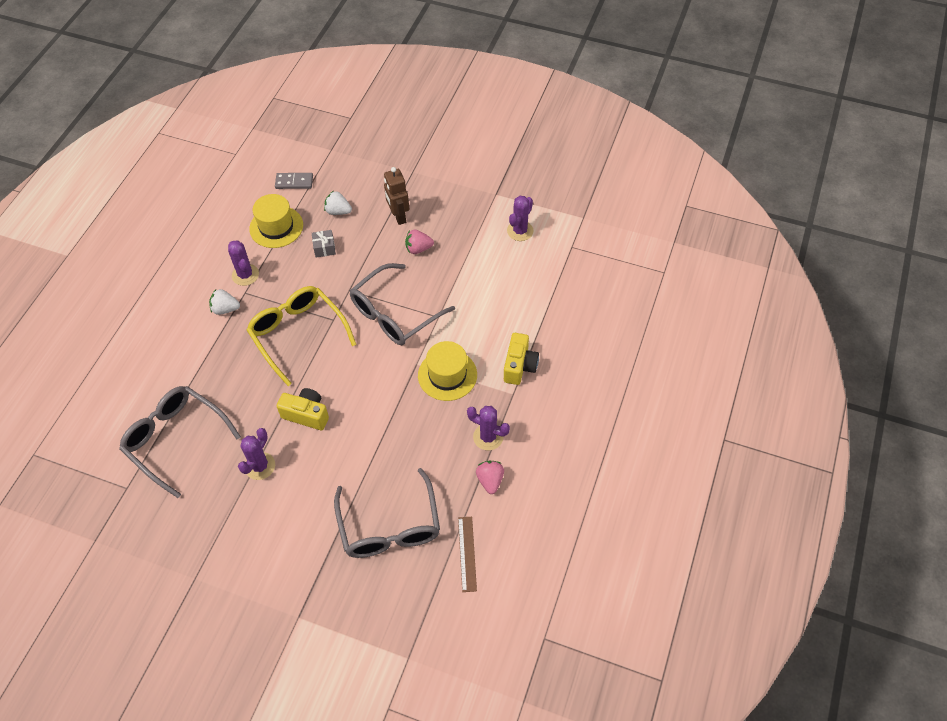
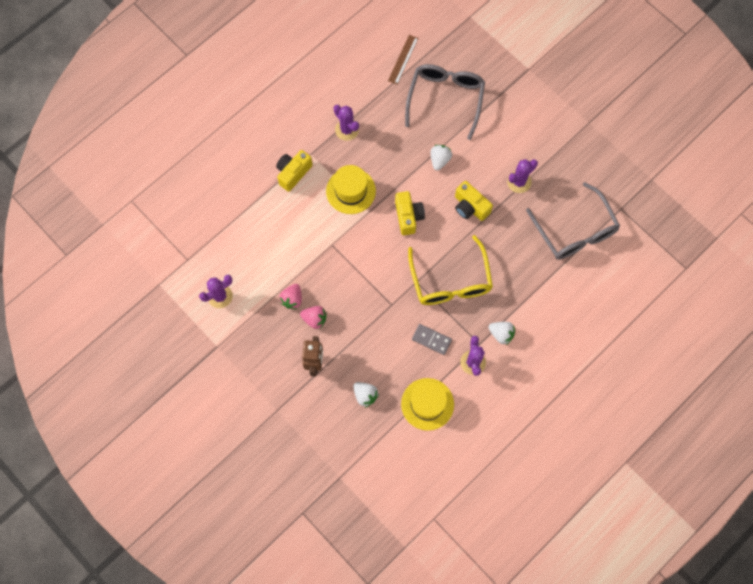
camera: 155 degrees left, 15 degrees up
(294, 182) = (391, 451): grey domino -> grey domino (431, 340)
(324, 248) = (394, 359): grey gift -> none
(364, 450) = (439, 160): none -> white strawberry
(371, 376) = (408, 217): none -> yellow camera
(394, 314) = (365, 263): grey glasses -> none
(490, 480) = (362, 99): pink strawberry -> pink strawberry (292, 299)

